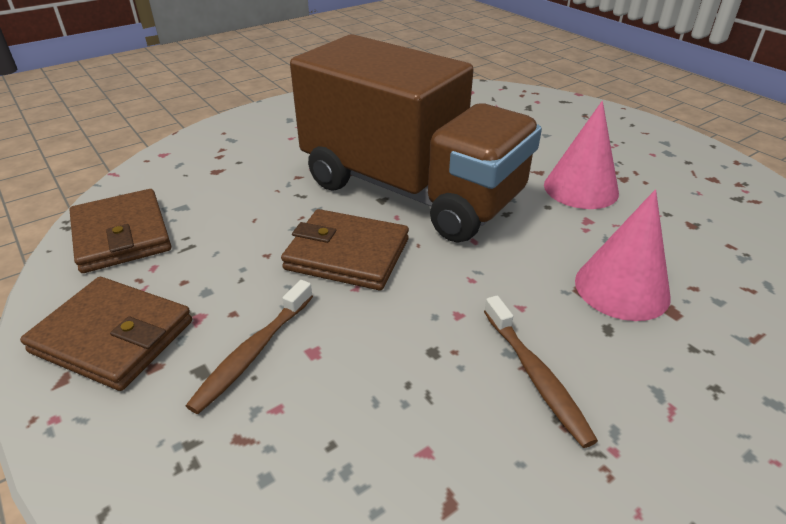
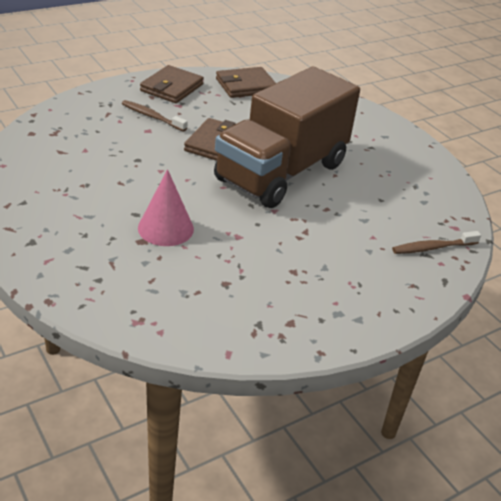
camera: 90 degrees right, 0 degrees up
(536, 376) = (112, 183): brown toothbrush -> brown toothbrush (433, 248)
(581, 188) = (279, 244): pink cone -> none

